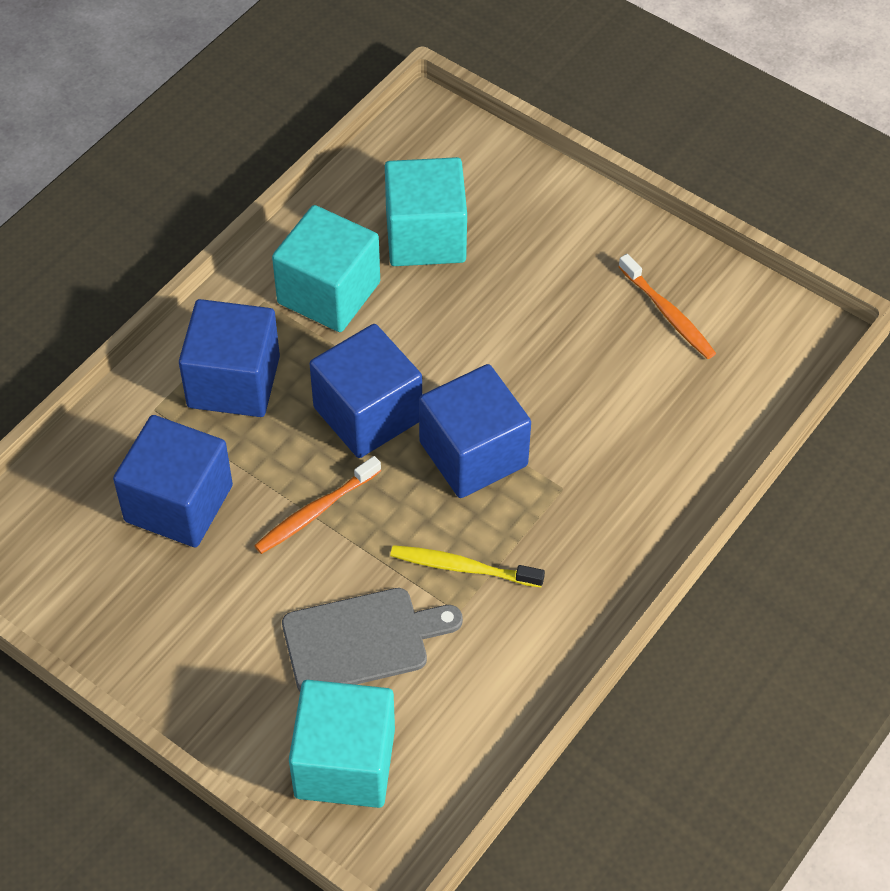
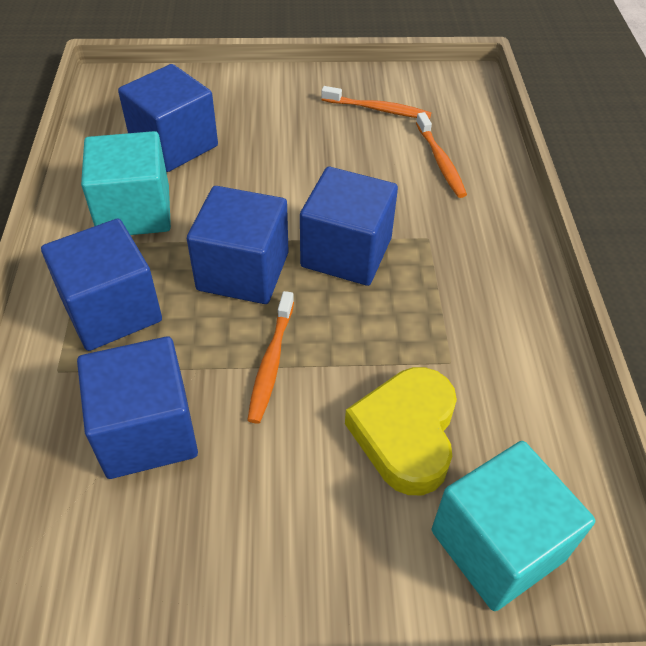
camera: 40 degrees left, 5 degrees down
(362, 640) = (406, 434): grey cutting board -> yellow heart
(425, 236) = (174, 144): turquoise cube -> blue cube
(463, 567) = (420, 330): yellow toothbrush -> none
(665, 415) = (440, 161): none -> orange toothbrush

